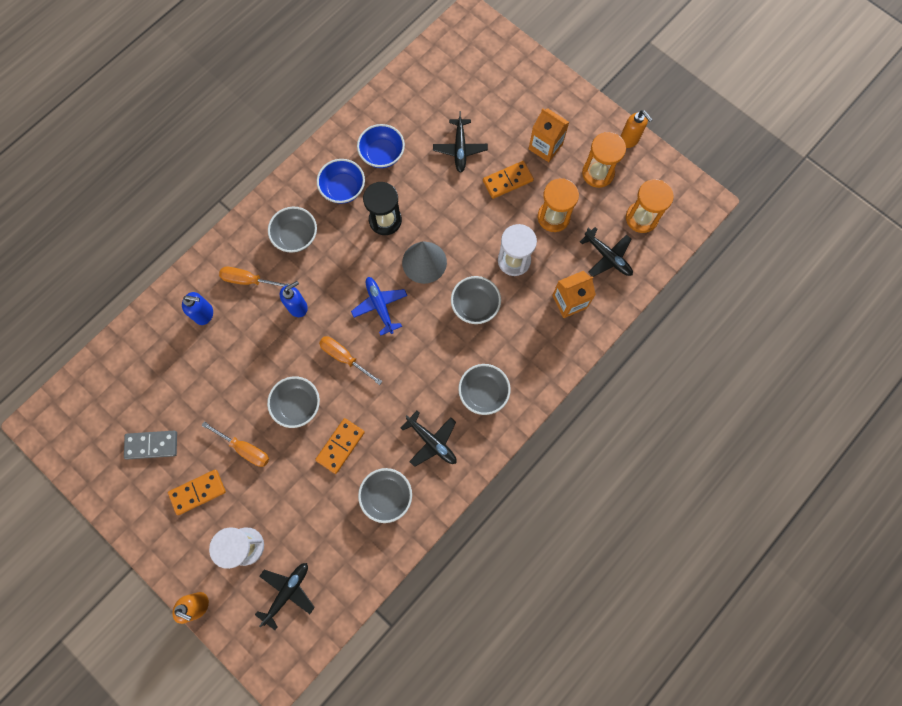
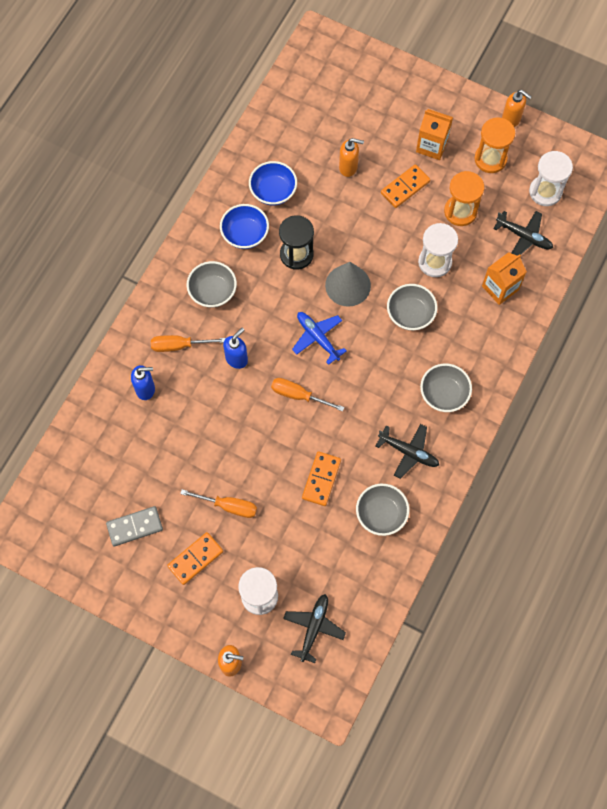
camera: 15 degrees left, 5 degrees down
(297, 405) = (267, 452): grey bowl -> none
(460, 148) = (348, 167): black plane -> orange soap dispenser
(641, 218) = (545, 192): orange hourglass -> white hourglass

